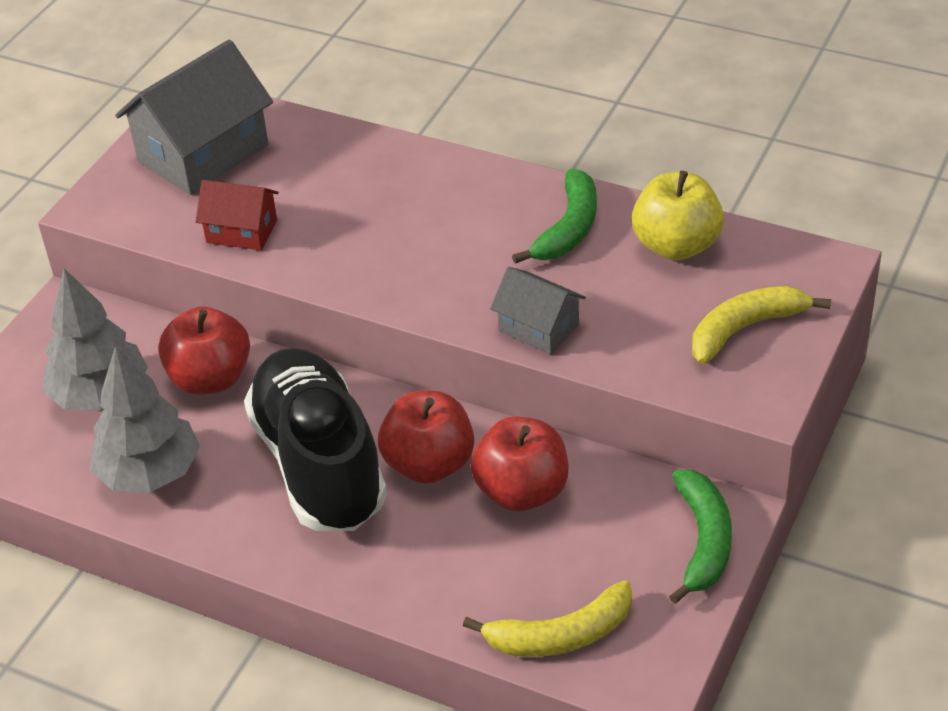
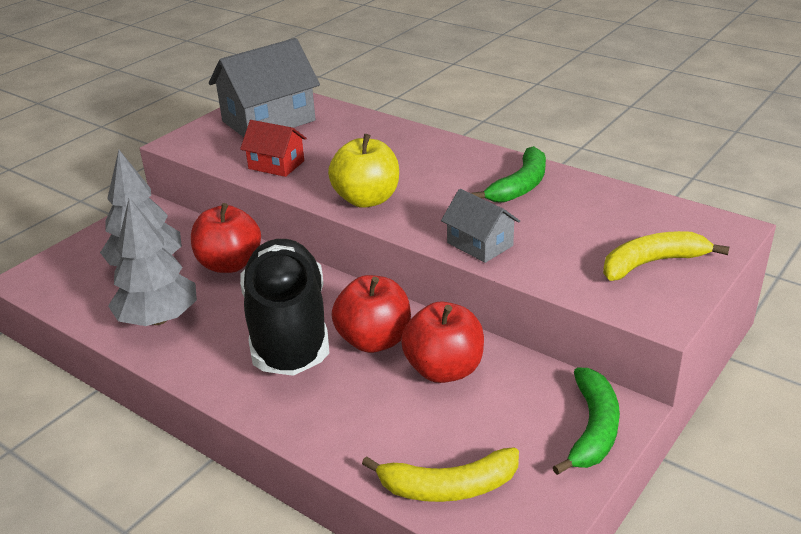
camera: 10 degrees right, 10 degrees down
(676, 246) = (603, 204): yellow apple -> yellow apple (366, 199)

